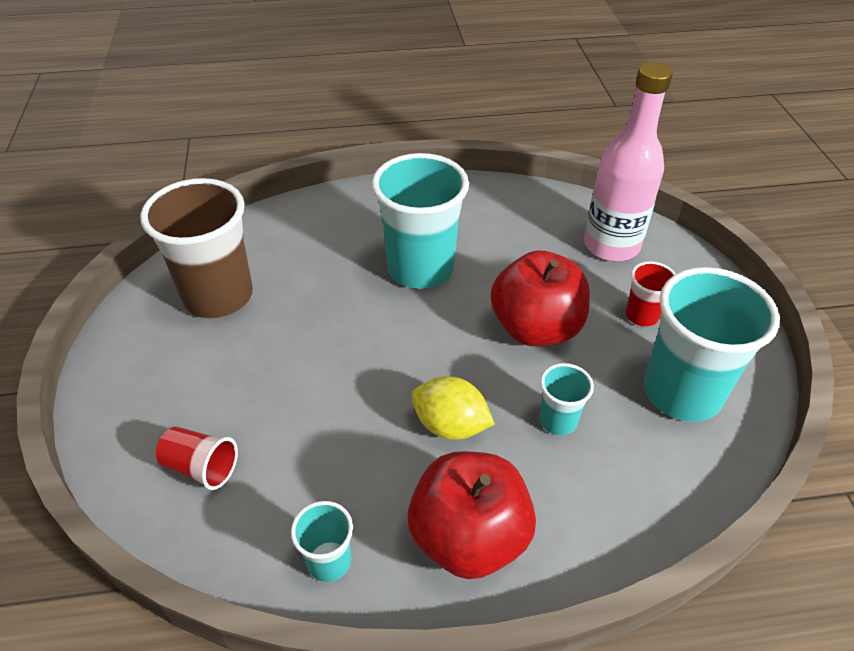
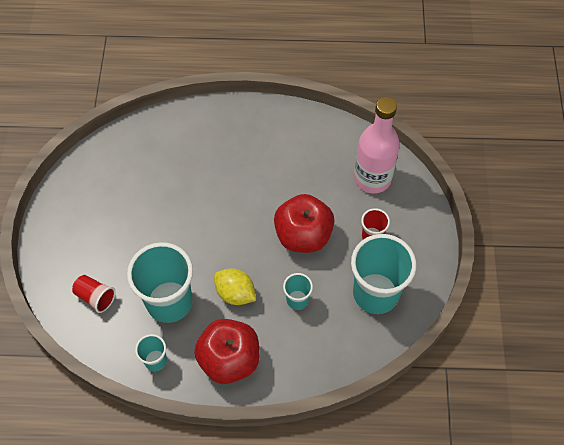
camera: 10 degrees right, 15 degrees up
(218, 296) = (114, 183): brown cup -> none
(420, 269) = (243, 179): turquoise cup -> turquoise cup (169, 302)

